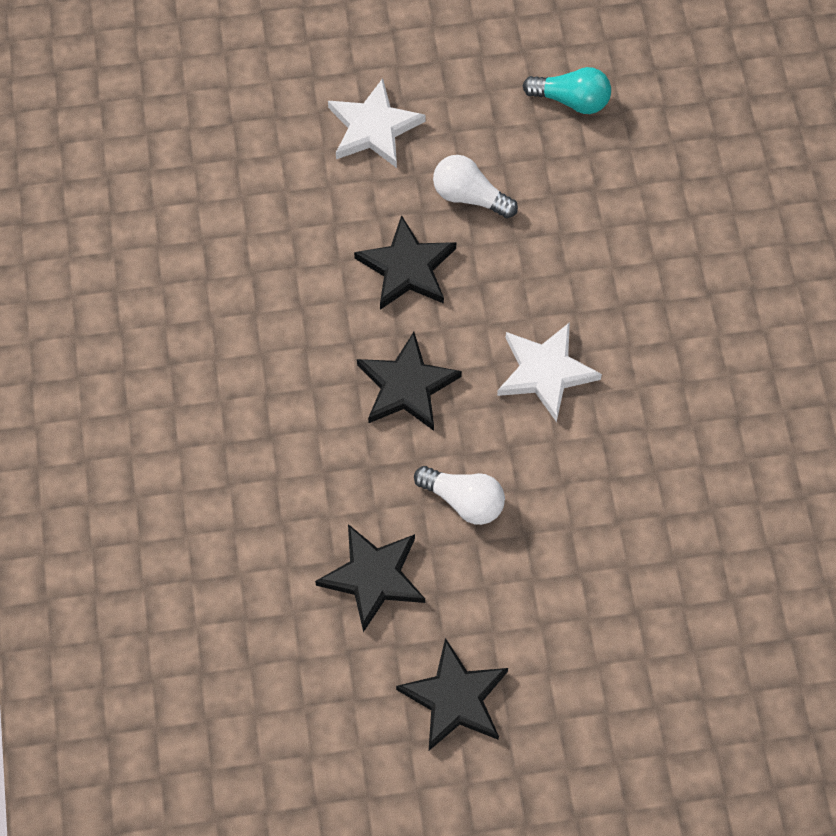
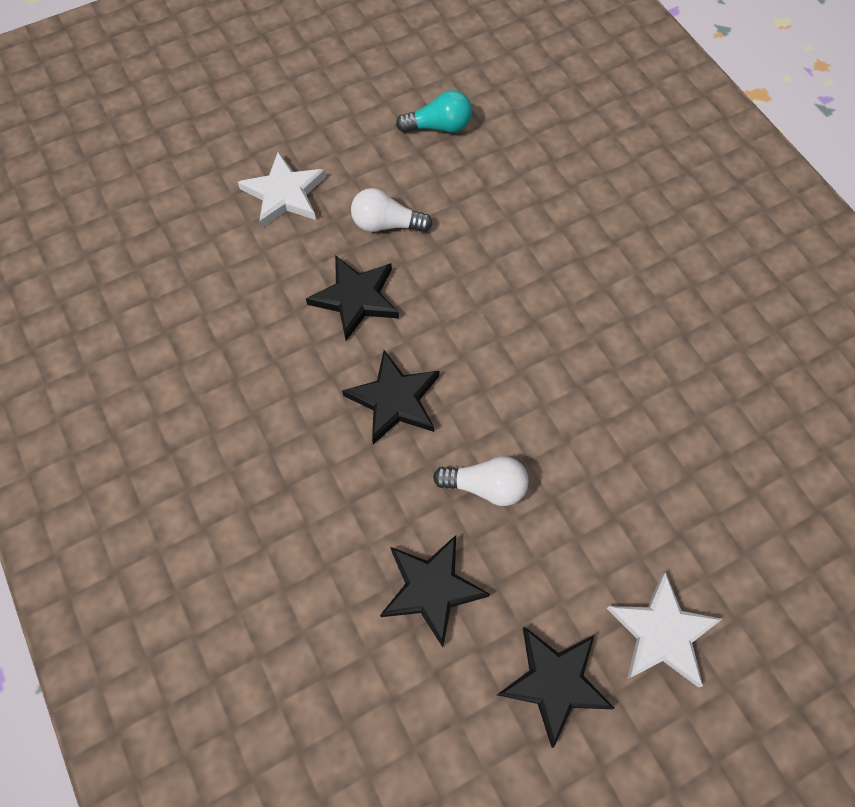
camera: 20 degrees left, 0 degrees up
(545, 372) = (509, 348): white star -> white star (661, 633)

